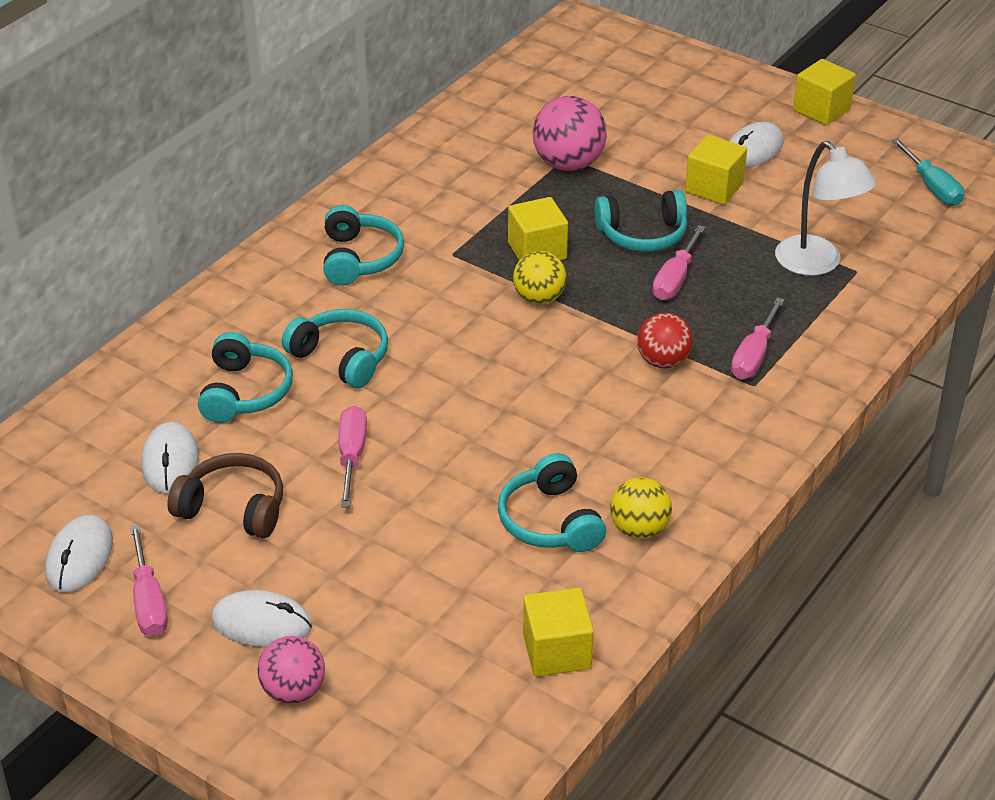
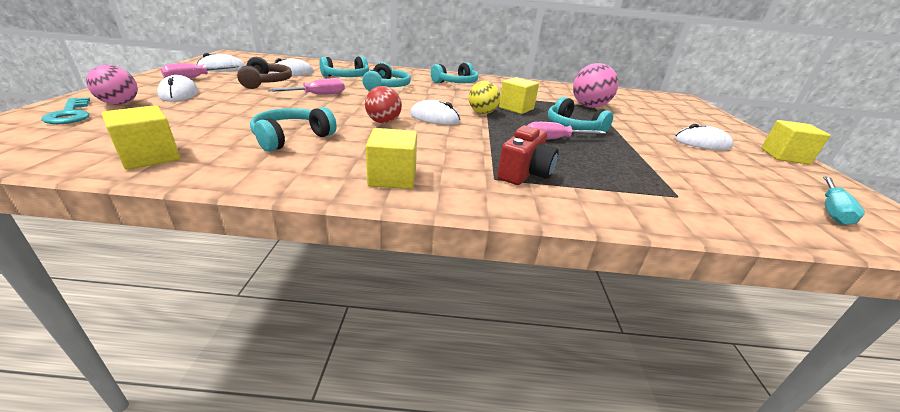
camera: 55 degrees right, 10 degrees down
(331, 740) = (70, 114): none -> turquoise key
(537, 358) = (434, 118): none -> white mouse
(639, 529) = (298, 164): yellow ball -> none
(663, 361) = (476, 147): red ball -> red ball (383, 122)
(714, 188) = (647, 138): yellow cube -> yellow cube (392, 178)
(754, 355) = (524, 173): pink screwdriver -> red camera
(817, 264) = (653, 179): white lamp -> none

